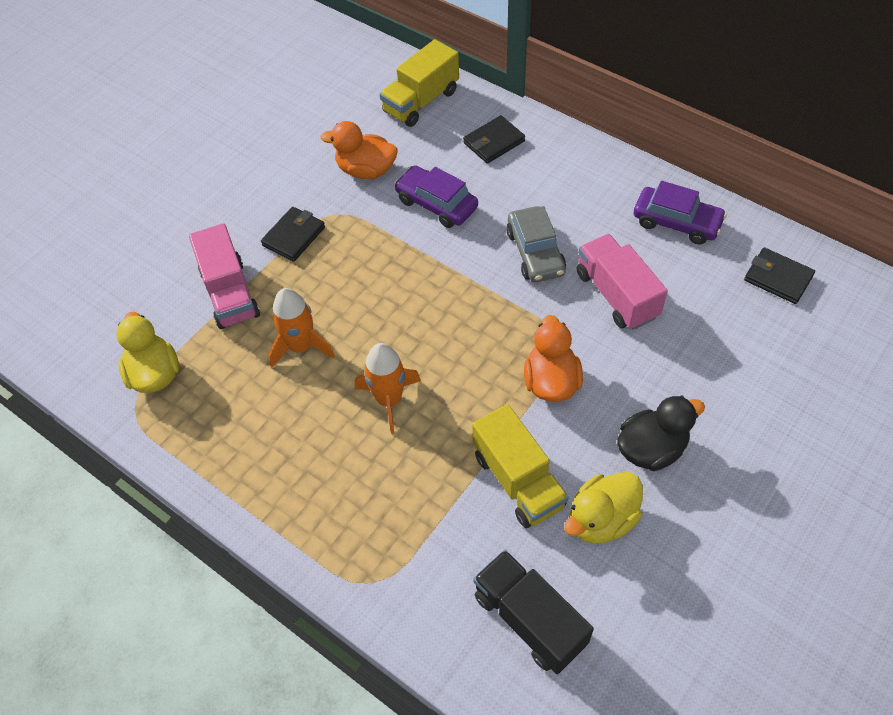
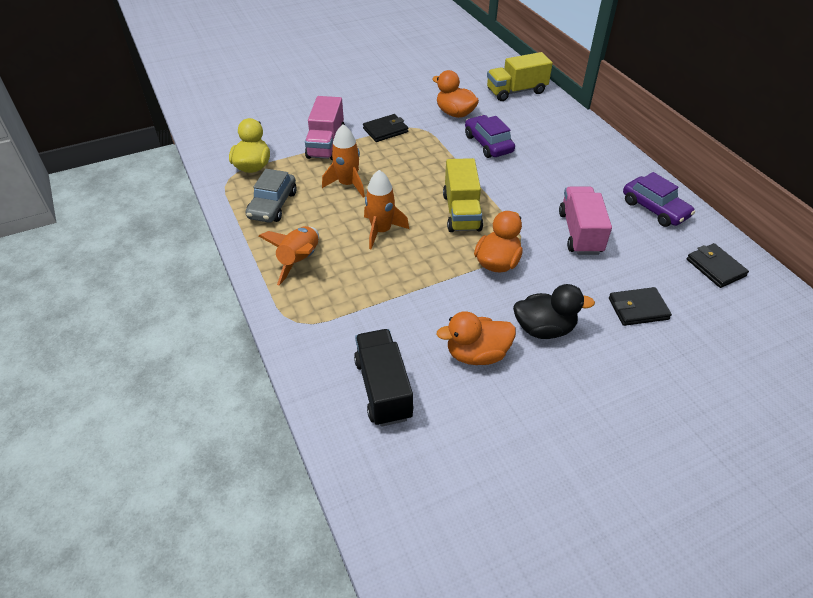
camera: 25 degrees right, 10 degrees down
(317, 493) = (299, 261): none -> orange rocket
(494, 142) = (550, 125): black wallet -> black wallet (638, 309)
(518, 480) = (434, 307): yellow truck -> yellow truck (461, 212)
(535, 252) = (537, 190): grey car -> grey car (273, 205)
(601, 520) = (477, 354): yellow duck -> orange duck

